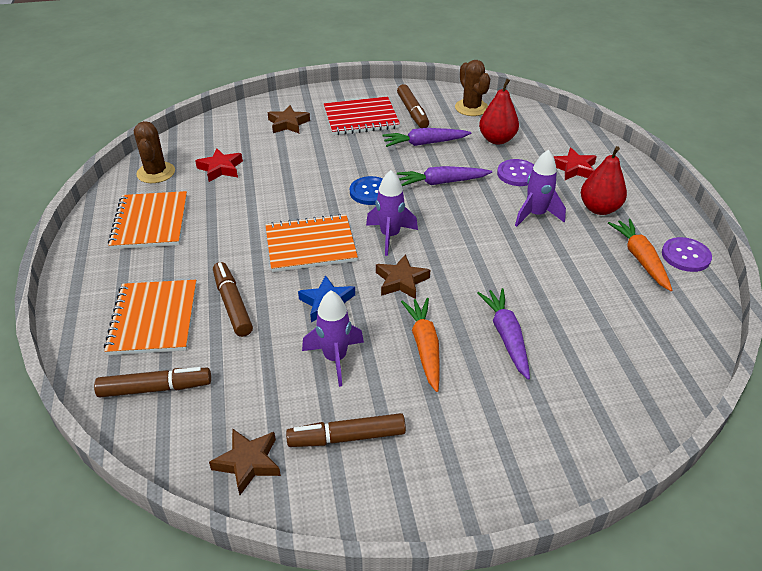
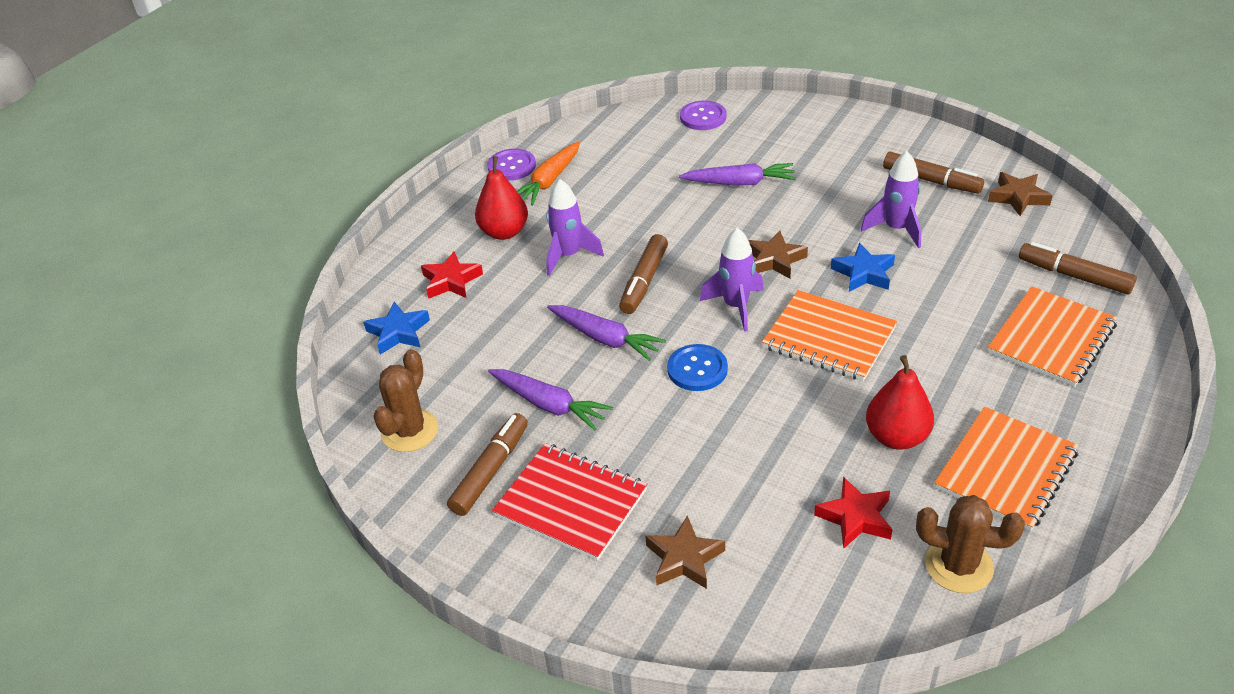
camera: 135 degrees left, 0 degrees up
(156, 173) = (958, 566): brown cactus -> brown cactus turned 75 degrees clockwise
(232, 304) = (959, 315): brown marker -> brown marker (644, 281)
(424, 347) = (813, 204): orange carrot -> none
(497, 139) = (462, 361): red pear -> red pear (896, 437)
(506, 336) = (740, 183): purple carrot -> purple carrot turned 120 degrees counterclockwise
(517, 174) = (514, 305): purple button -> purple button (703, 117)
(551, 135) = (398, 332): none -> blue star

